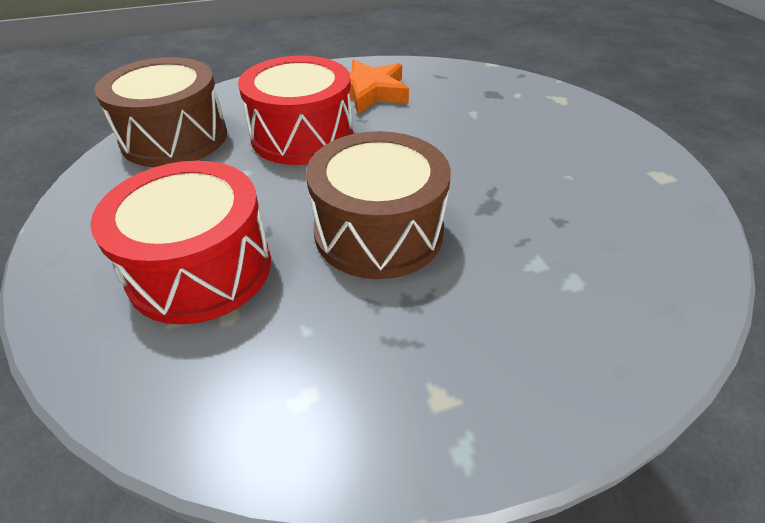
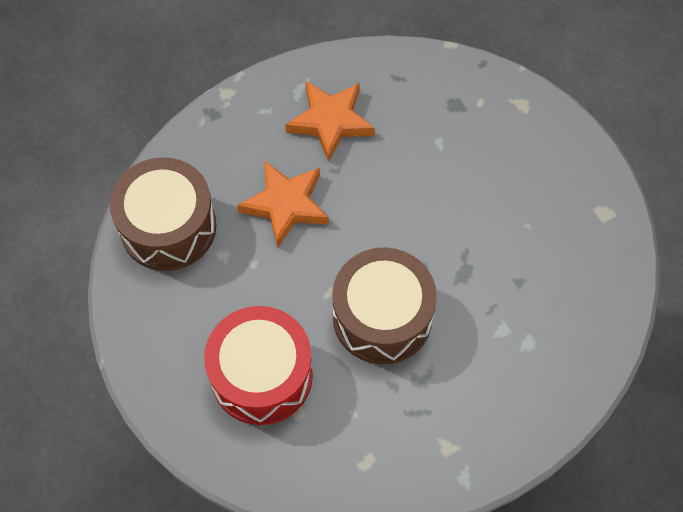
camera: 10 degrees left, 20 degrees up
(302, 136) = (285, 205): red drum -> orange star

